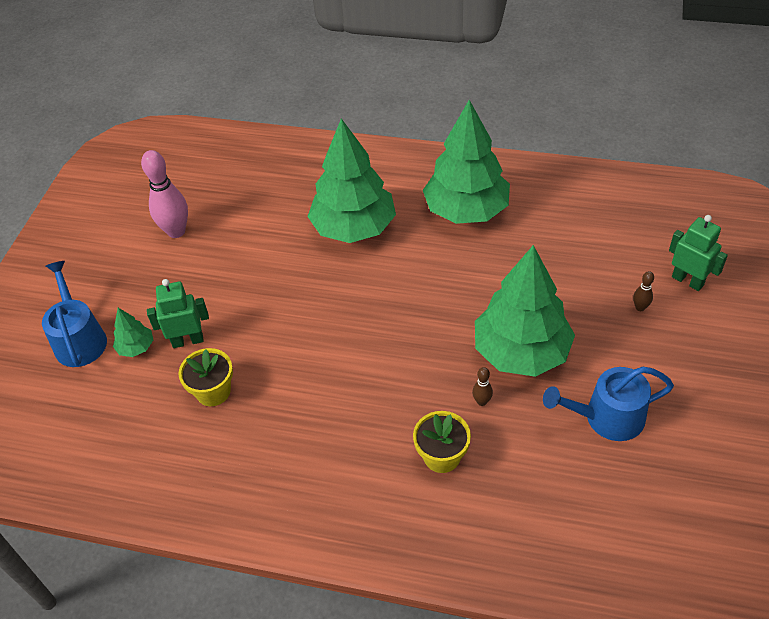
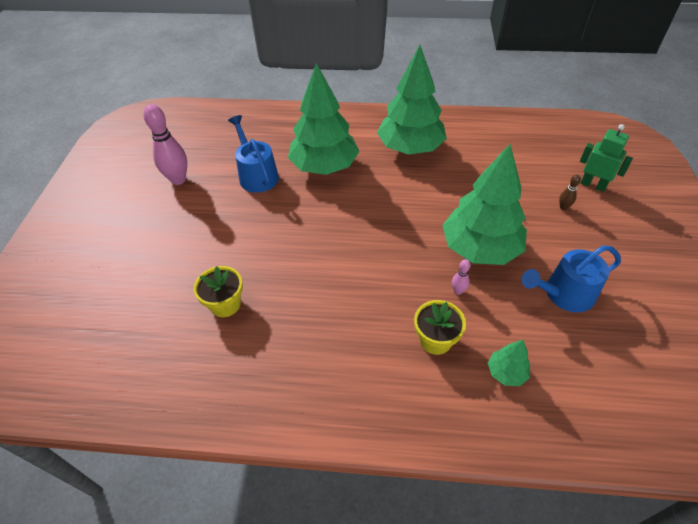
camera: 10 degrees left, 0 degrees up
(79, 339) = (100, 271): blue watering can -> blue watering can (257, 175)
(136, 347) = (152, 273): green tree -> green tree (506, 372)
(188, 340) = (197, 264): green robot -> none
(482, 401) = (458, 291): brown bowling pin -> pink bowling pin

